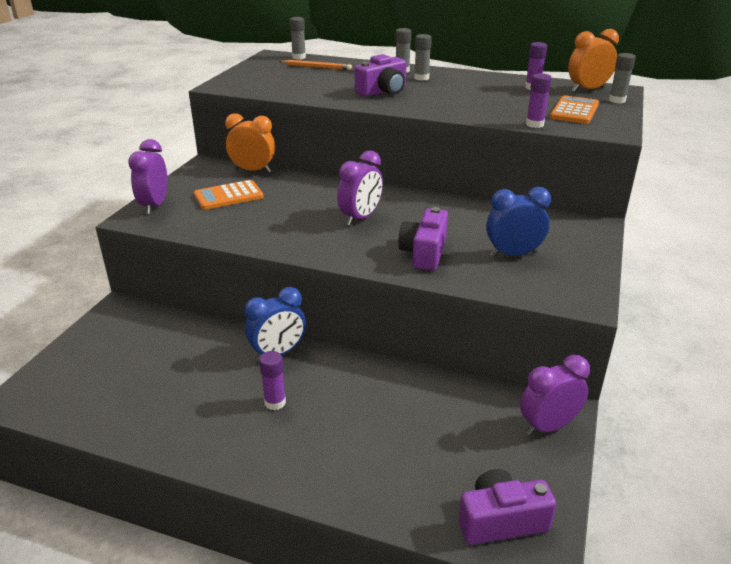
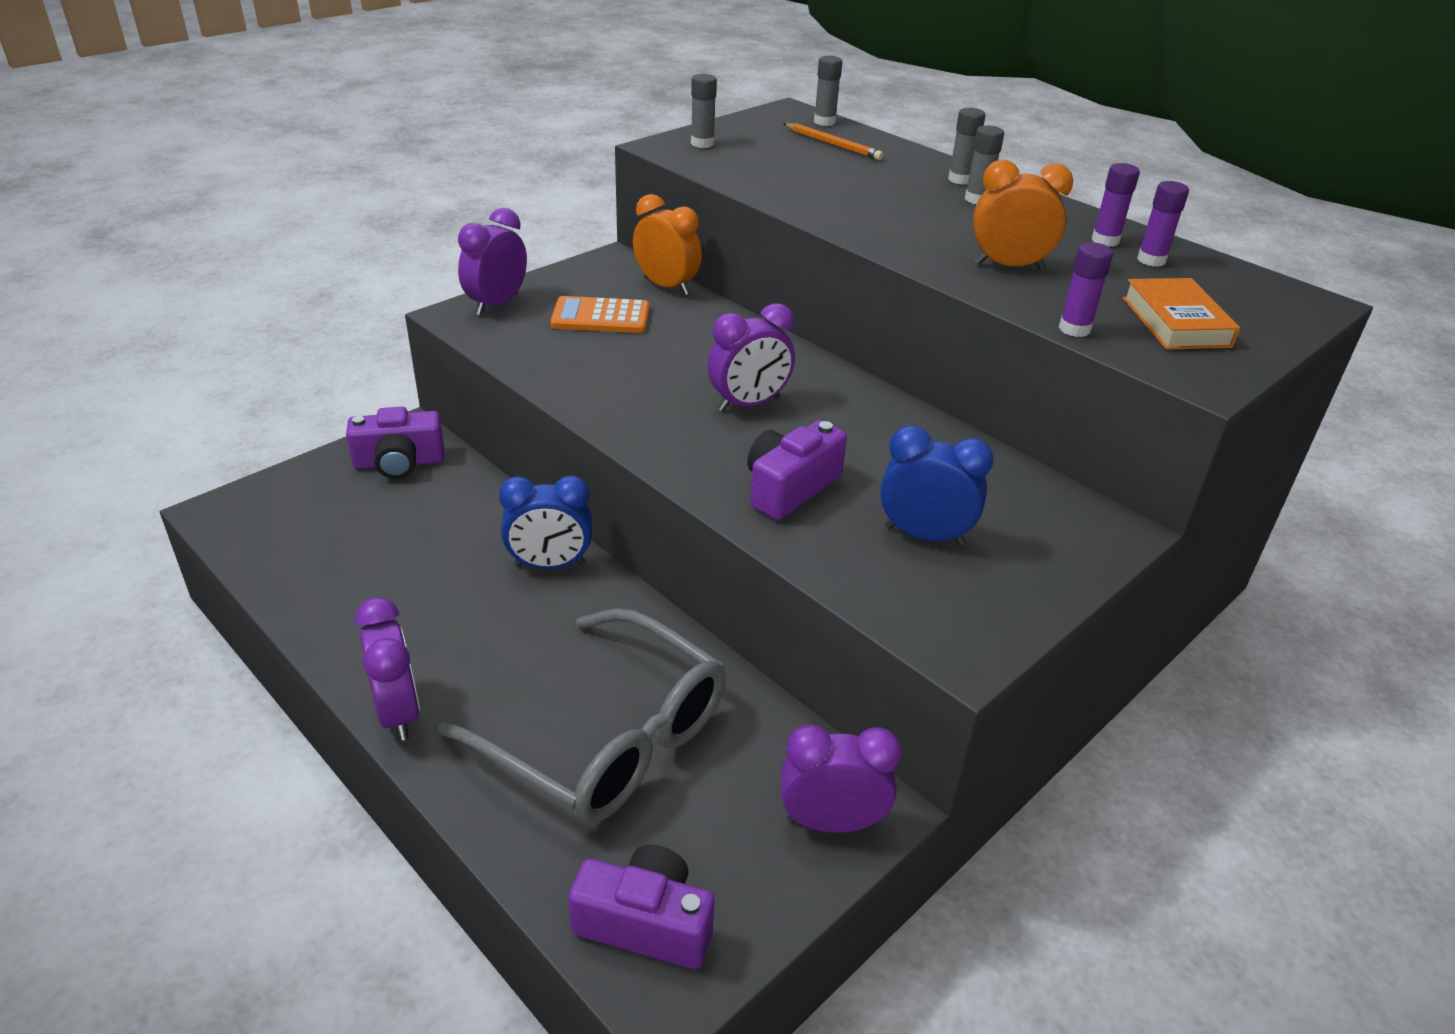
camera: 25 degrees right, 5 degrees up
(254, 471) = (398, 712): none -> purple clock
(275, 402) = (493, 631): purple glue stick -> purple glue stick (1105, 241)
(383, 91) = (889, 209): purple camera -> purple camera (399, 463)
(393, 433) = (606, 737): none -> grey glasses
(574, 111) = (1176, 322): orange calculator -> orange book
(587, 90) = (1249, 288): orange clock -> orange clock (1009, 266)
(617, 100) = (1283, 322): grey glue stick -> grey glue stick (702, 143)

